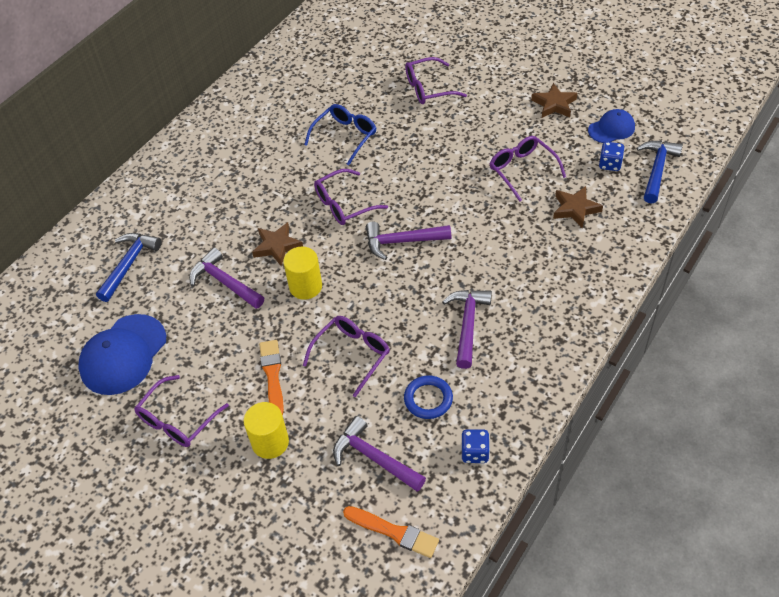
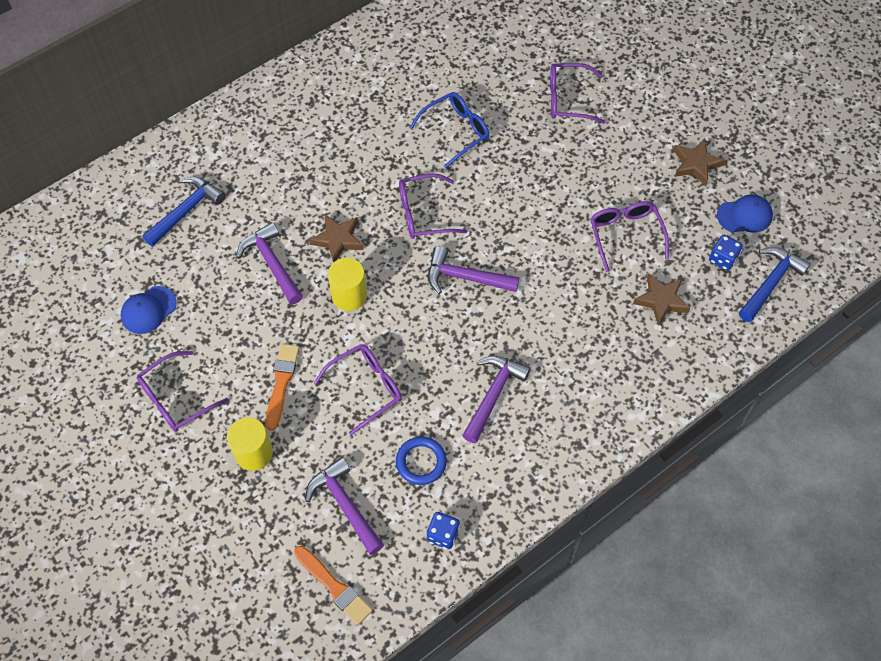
camera: 15 degrees right, 10 degrees up
(123, 354) = (148, 310): blue cap -> blue cap, size x0.59

